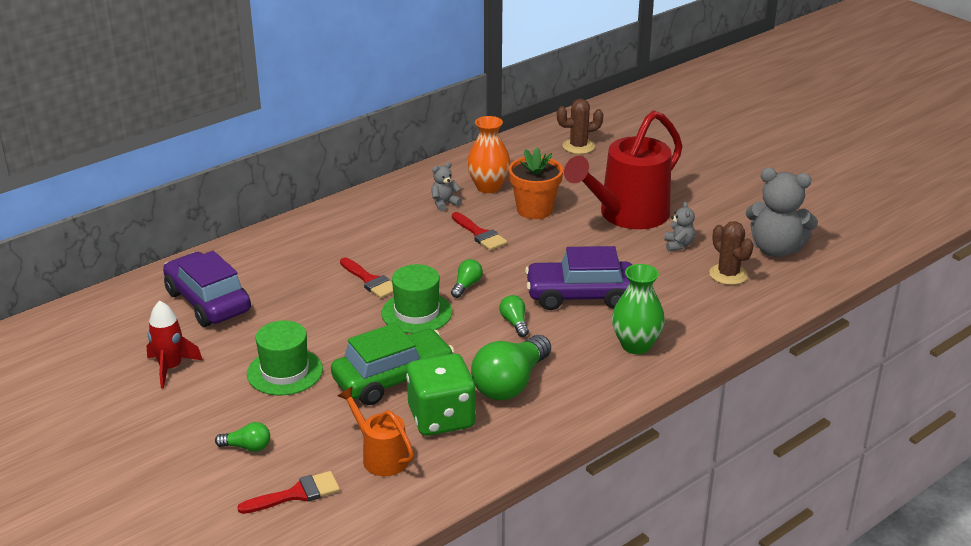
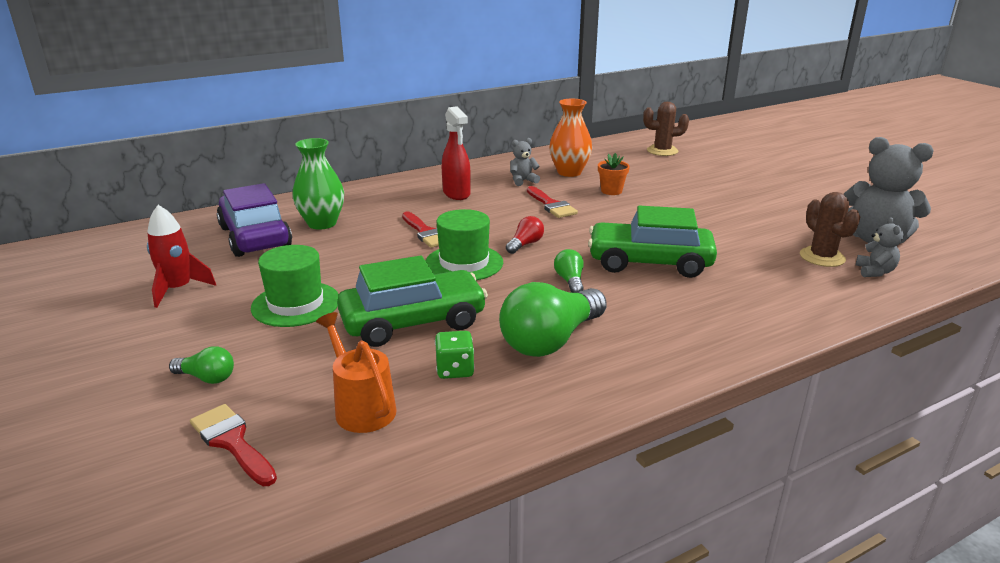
camera: 10 degrees right, 5 degrees down
(296, 494) = (232, 442): red brush -> red brush turned 120 degrees counterclockwise
(383, 227) = (456, 194): none -> red spray bottle
(441, 418) = (455, 370): green dice -> green dice, size x0.49
(466, 285) = (525, 244): green light bulb -> red light bulb
(534, 210) = (611, 191): orange flower pot -> orange flower pot, size x0.58
(580, 296) = (649, 263): purple car -> green car
(626, 215) = (706, 201): red watering can -> none
(636, 345) = (711, 315): green vase -> green vase (322, 223)
(678, 245) = (763, 228): grey teddy bear -> grey teddy bear (875, 272)

